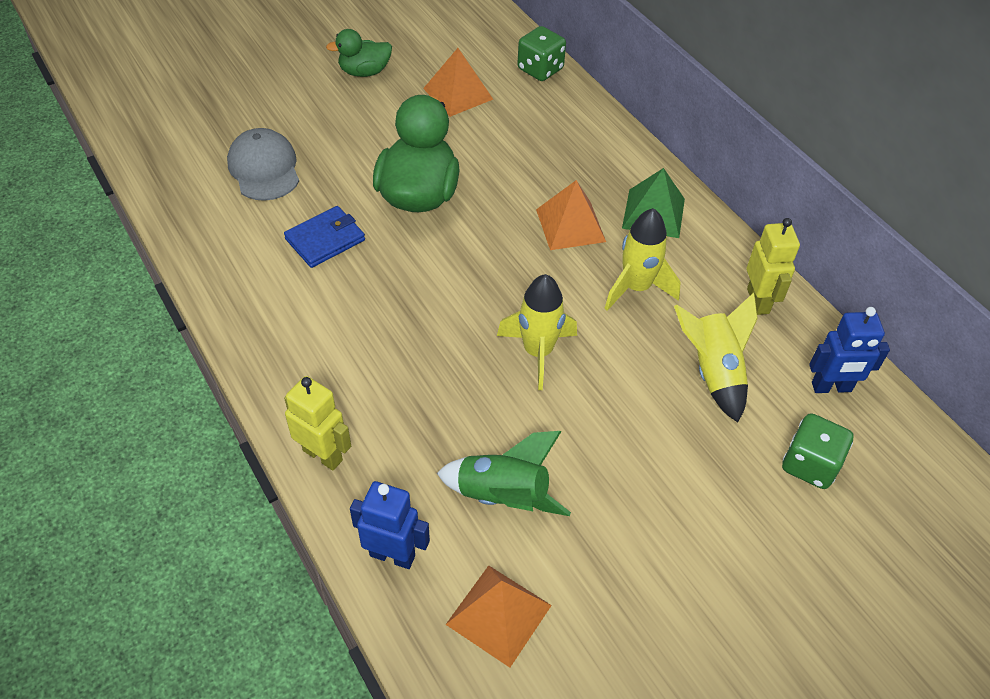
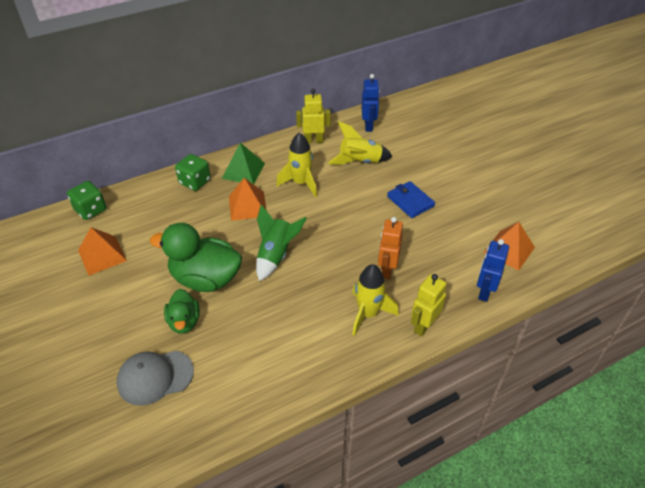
camera: 85 degrees left, 5 degrees down
(325, 239) = (241, 332): blue wallet -> blue wallet (410, 201)
(364, 72) = (53, 313): green duck -> green duck (184, 321)
(441, 408) = (387, 270): none -> orange robot
(503, 496) = (442, 245): green rocket -> green rocket (276, 255)
(538, 352) = (346, 226): yellow rocket -> yellow rocket (368, 314)
(810, 464) = (412, 139): green dice -> green dice (195, 182)

